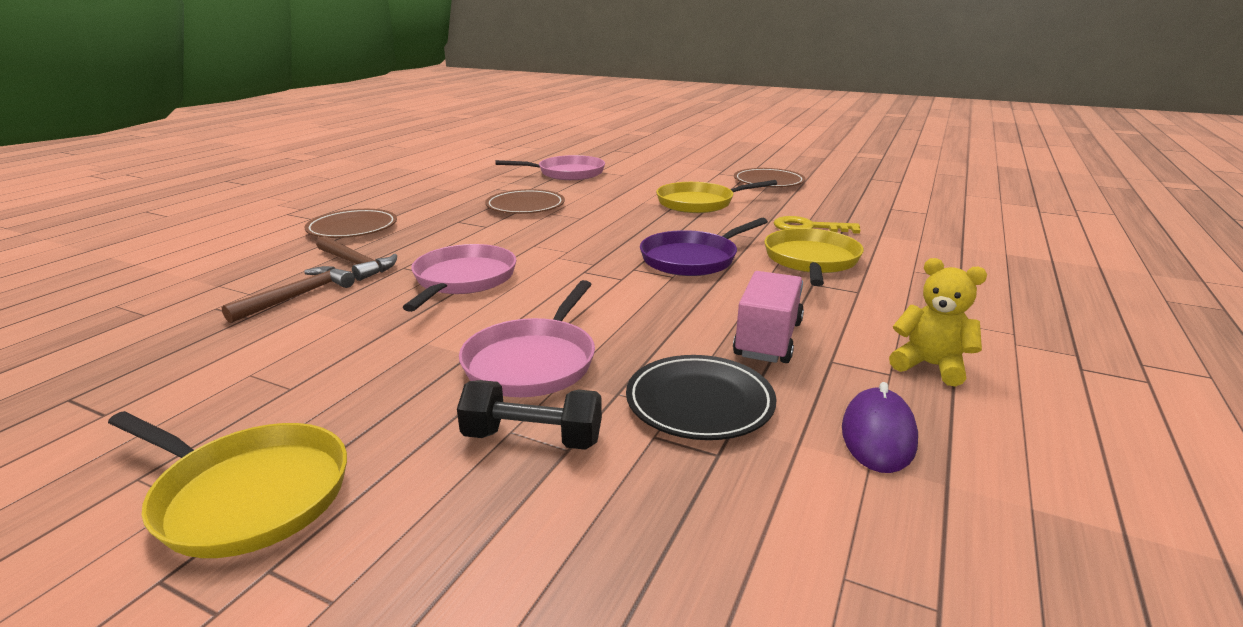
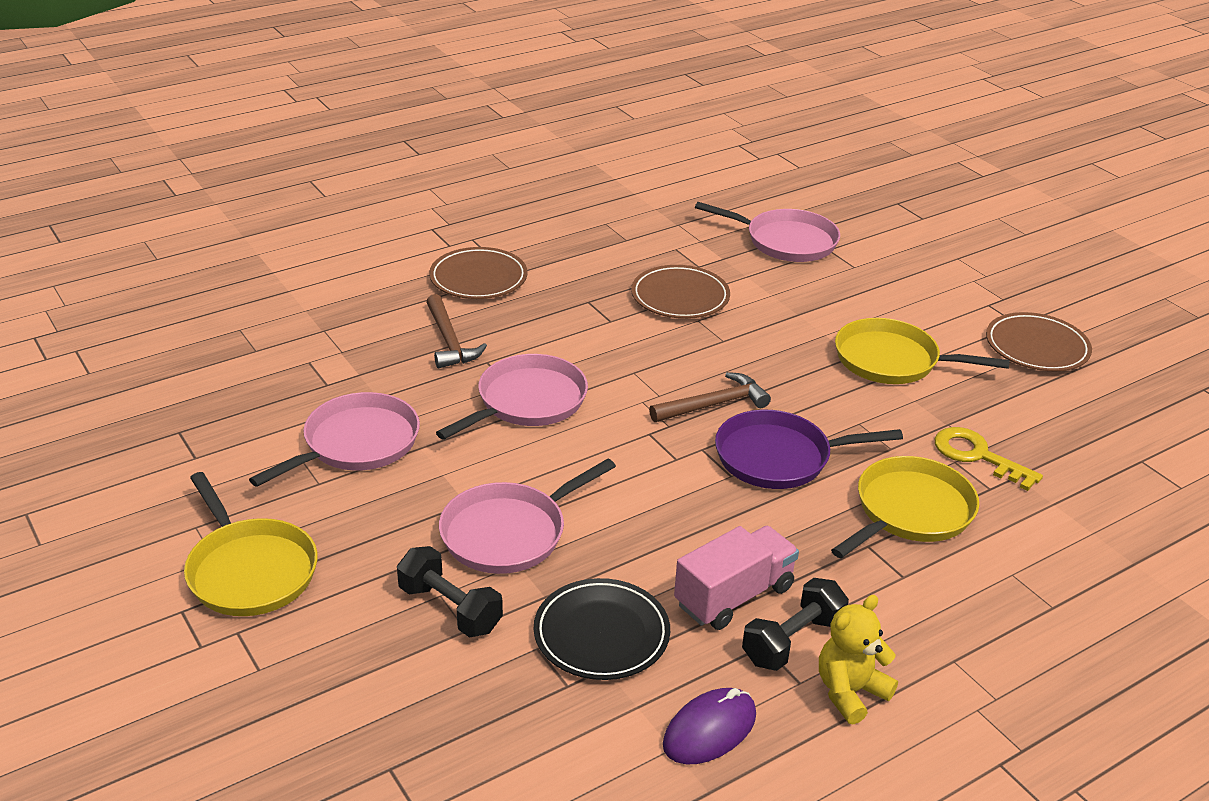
camera: 30 degrees right, 10 degrees up
(298, 296) = (377, 371): brown hammer -> brown hammer (714, 404)
(313, 347) = (356, 443): none -> pink pan
(847, 350) = (793, 641): none -> black dumbbell
(930, 366) = (850, 692): yellow teddy bear -> yellow teddy bear turned 105 degrees counterclockwise

